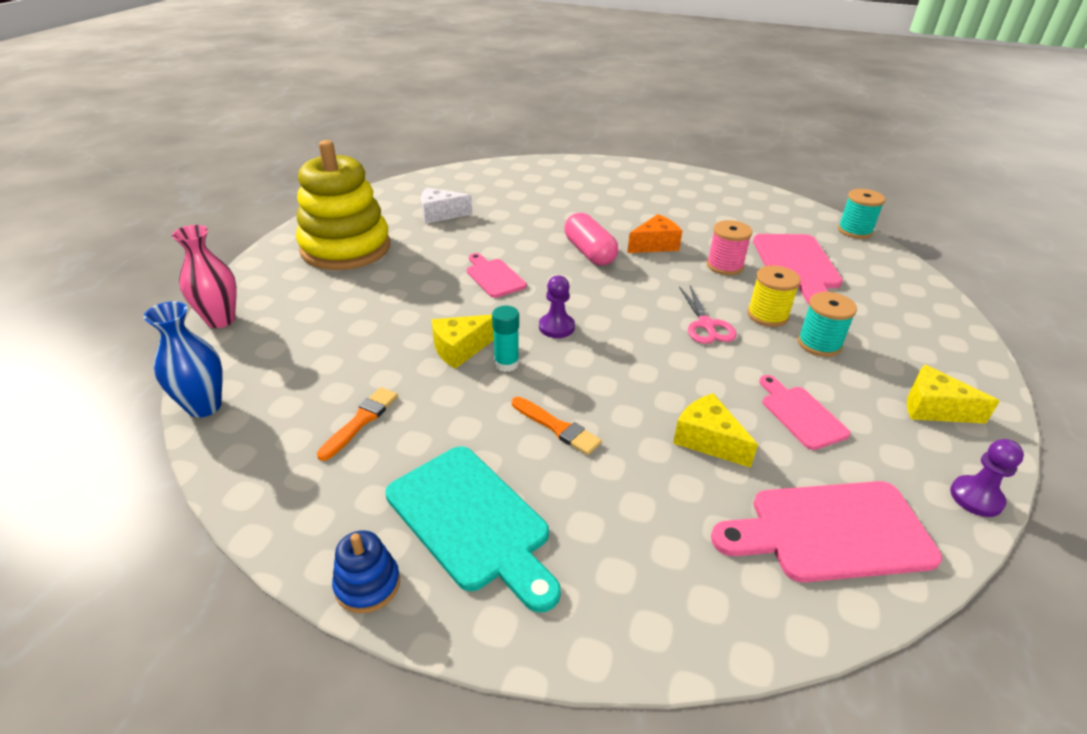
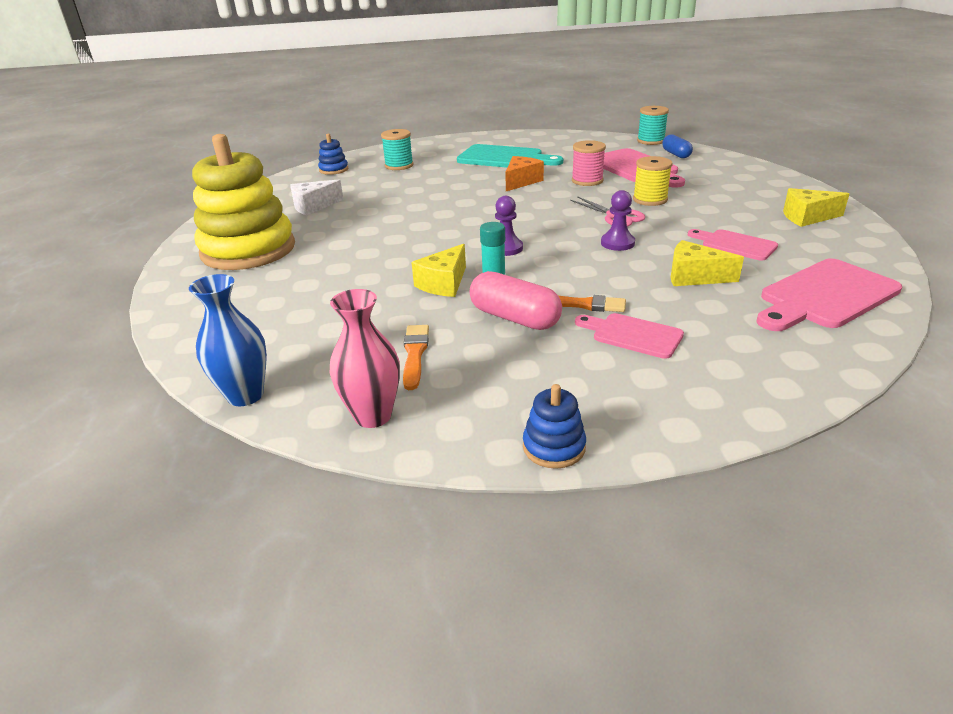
camera: 25 degrees left, 5 degrees down
(221, 320) = (180, 333): pink vase -> pink vase (373, 416)
(472, 521) = (587, 379): turquoise cutting board -> turquoise cutting board (504, 158)
(494, 277) = (414, 233): pink cutting board -> pink cutting board (632, 335)
(497, 175) = (333, 170): none -> blue stacking toy
(589, 252) = (475, 198): pink capsule -> pink capsule (514, 318)
(819, 344) = (701, 205): turquoise spool -> turquoise spool (399, 165)
(865, 260) = (676, 154): none -> blue capsule
(976, 497) = (880, 252): purple pawn -> purple pawn (617, 243)

